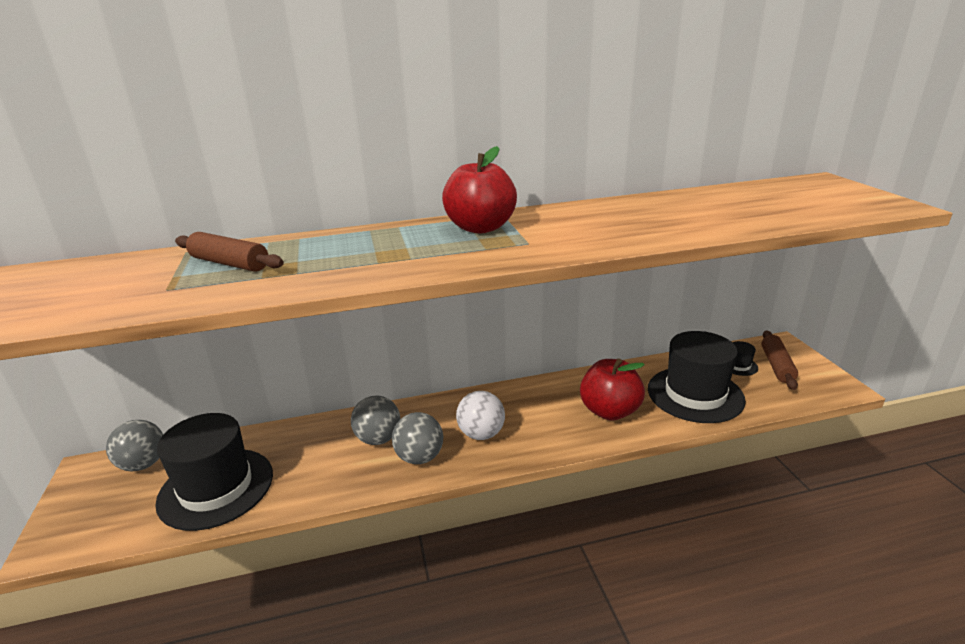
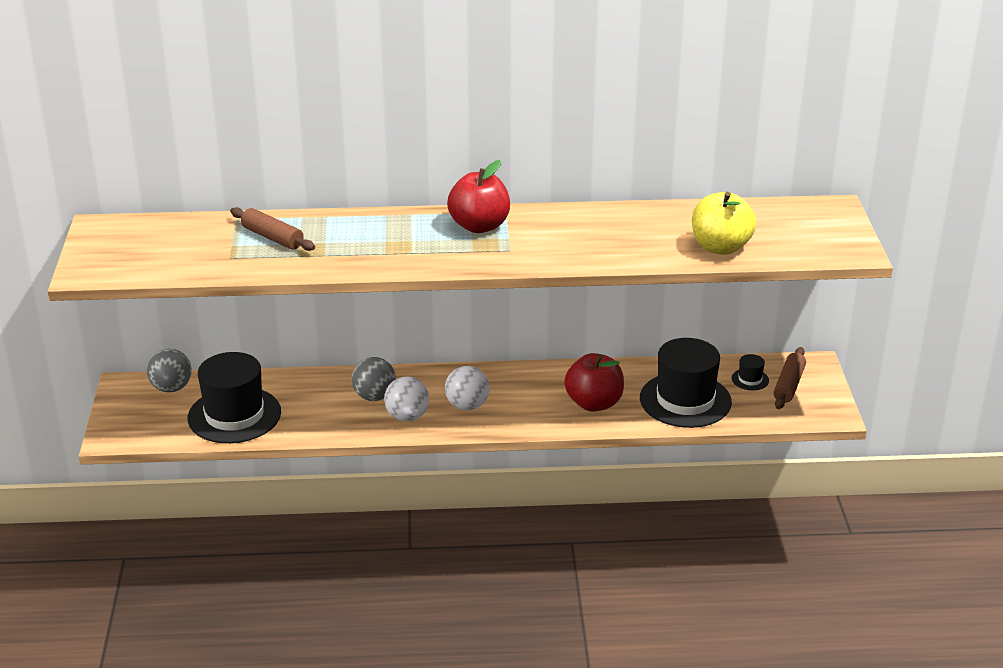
camera: 10 degrees right, 5 degrees up
(419, 457) = (407, 417): grey ball -> white ball
(757, 216) = (720, 247): none -> yellow apple

